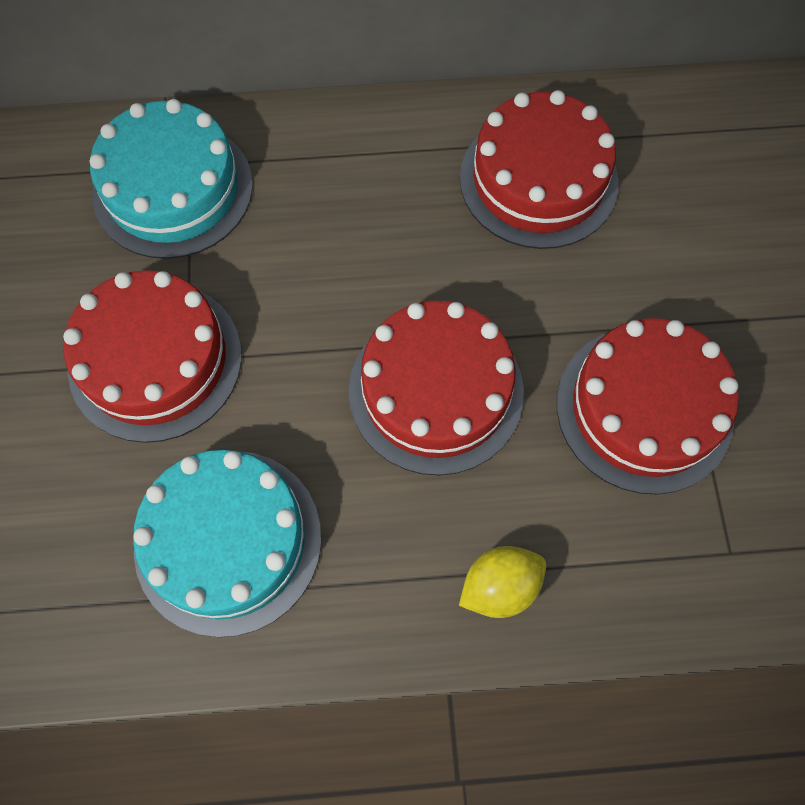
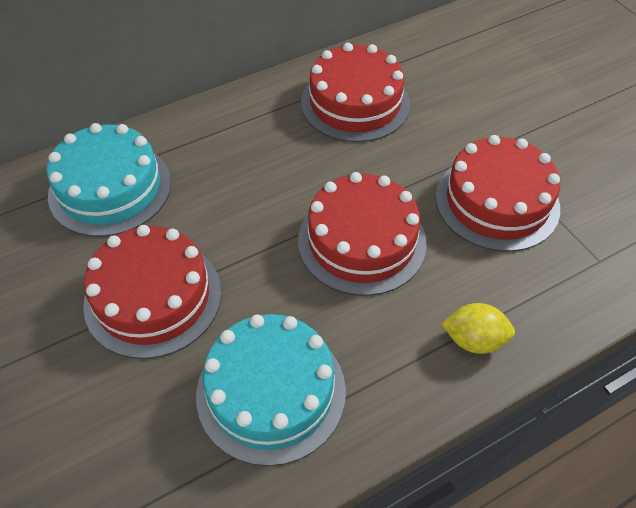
camera: 25 degrees left, 15 degrees down
(499, 586) = (474, 340): yellow lemon -> yellow lemon turned 60 degrees clockwise

